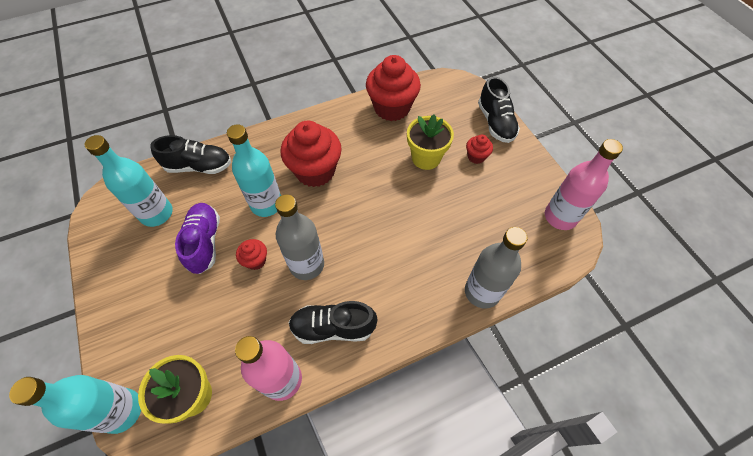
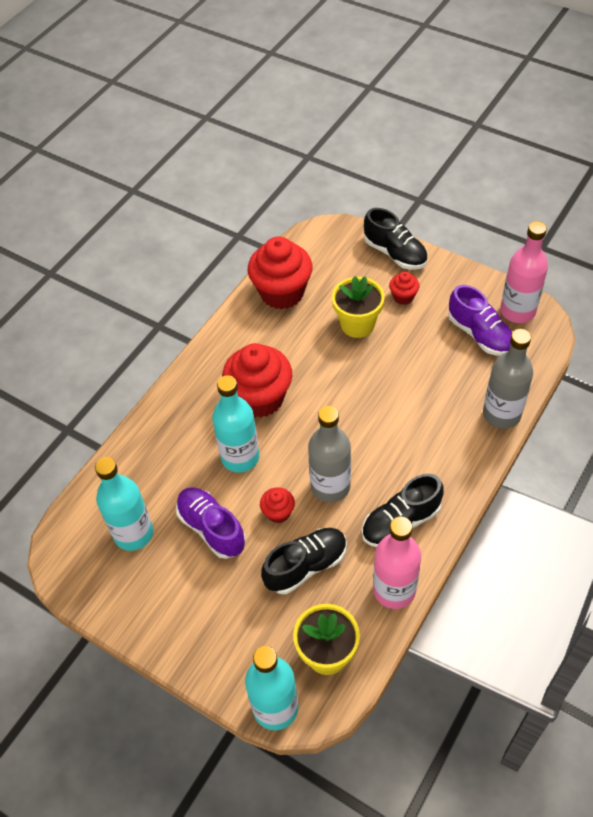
camera: 30 degrees left, 5 degrees down
(199, 166) = (132, 463): black shoe -> black shoe (306, 566)
(514, 218) = (480, 334): none -> purple shoe

